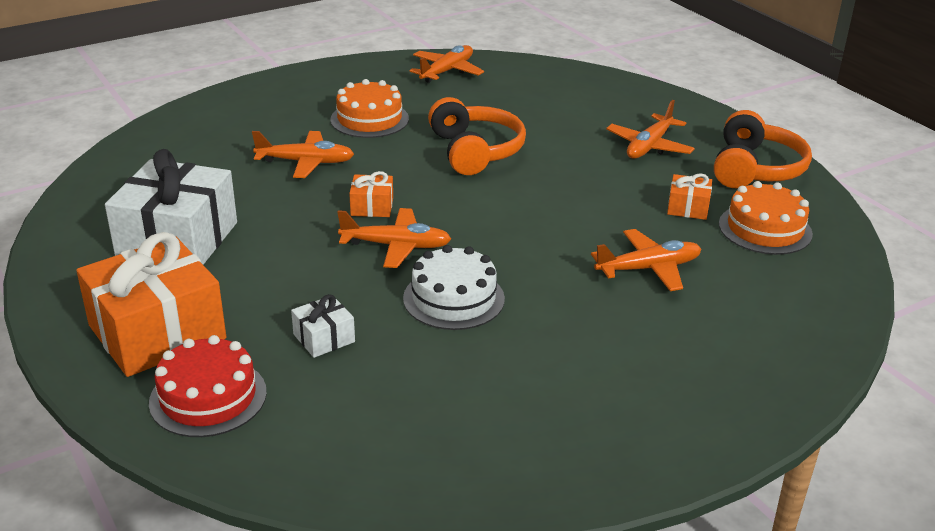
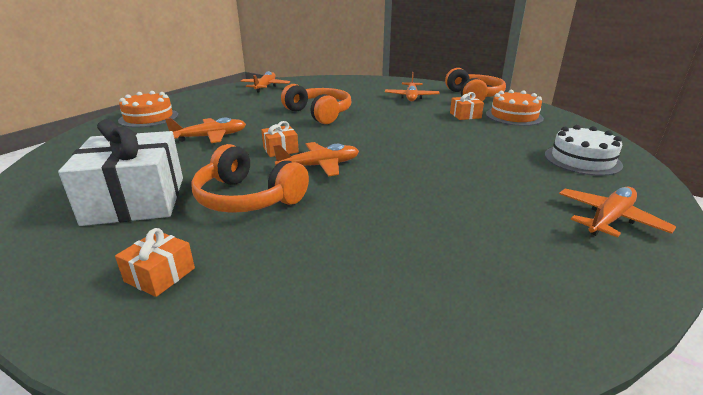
camera: 25 degrees left, 5 degrees down
(157, 332) = (160, 275): orange gift -> orange gift, size x0.45
(208, 397) = (257, 318): red cake -> none
(285, 270) = (248, 198): none -> orange headphones
(324, 338) = (323, 235): white gift -> none
(369, 119) = (237, 111): orange cake -> orange cake (149, 118)
(453, 298) = (392, 185): white cake -> white cake (582, 160)
(649, 268) = (485, 143): orange plane -> orange plane (609, 219)

